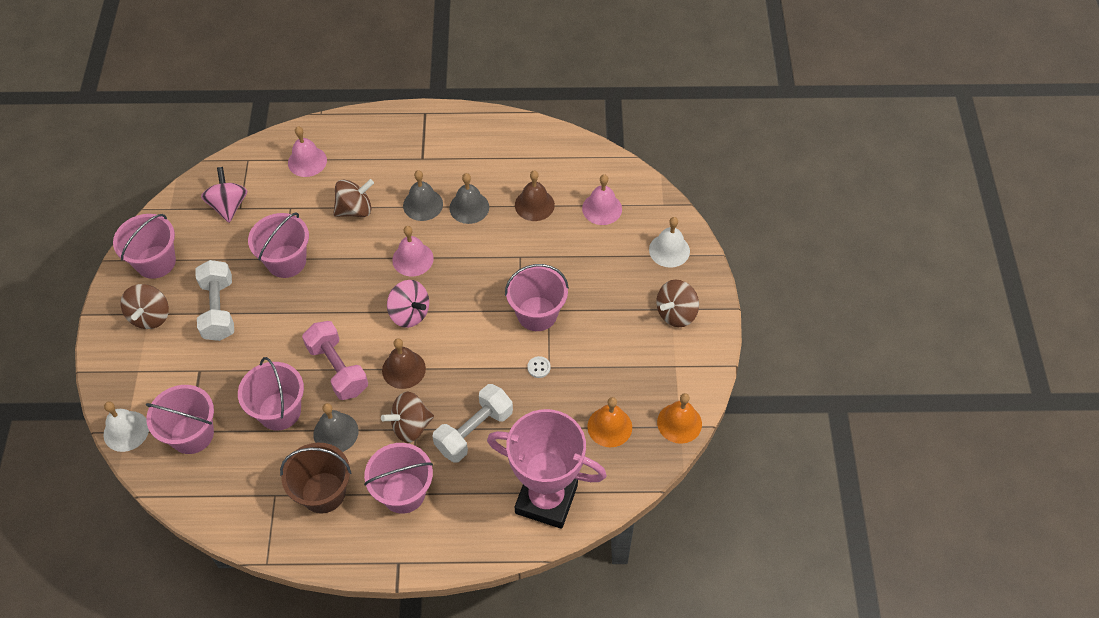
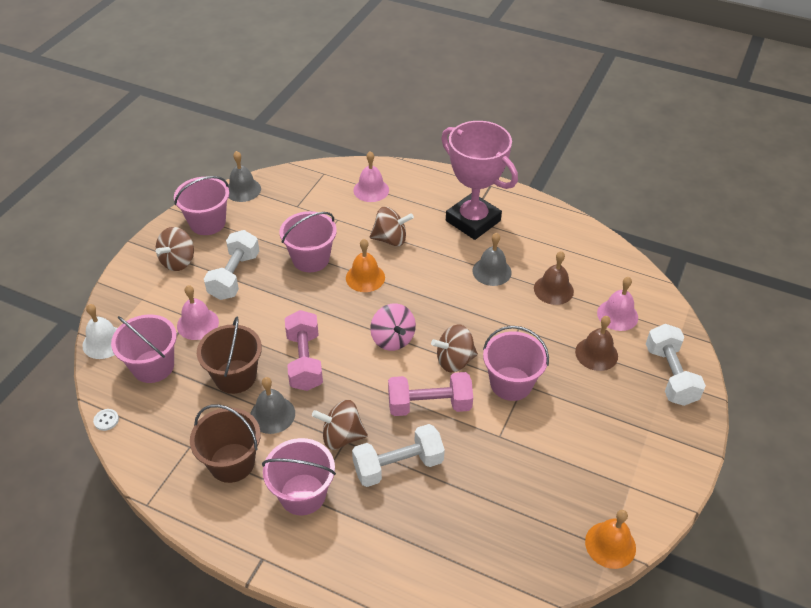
camera: 25 degrees right, 10 degrees down
(228, 206) = (289, 201): pink spinning top -> none
(279, 411) = (235, 376): pink bucket -> brown bucket
(403, 369) = (362, 384): brown bell -> brown bell (596, 354)
(412, 259) = (419, 295): pink bell -> pink bell (197, 324)
(423, 204) = (451, 255): grey bell -> grey bell (243, 190)
(474, 364) = (429, 405): none -> pink dumbbell
(539, 367) = (489, 432): white button -> white button (106, 420)
(546, 499) = (436, 561): pink trophy -> pink trophy (473, 221)
(609, 426) = (534, 517): orange bell -> orange bell (365, 277)
(669, 250) = (670, 375): white bell -> white dumbbell
(676, 313) = (652, 436): brown spinning top -> brown spinning top (454, 360)

